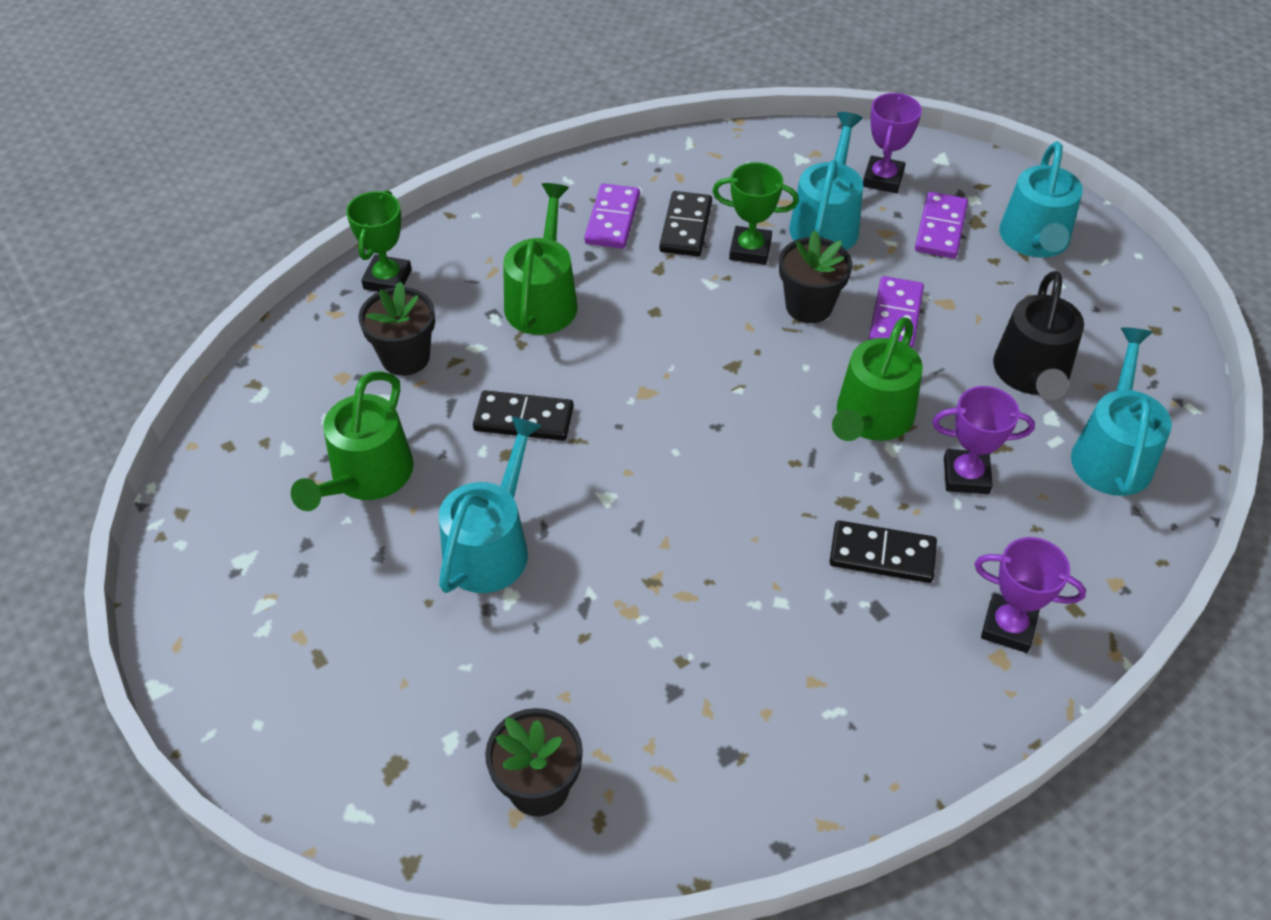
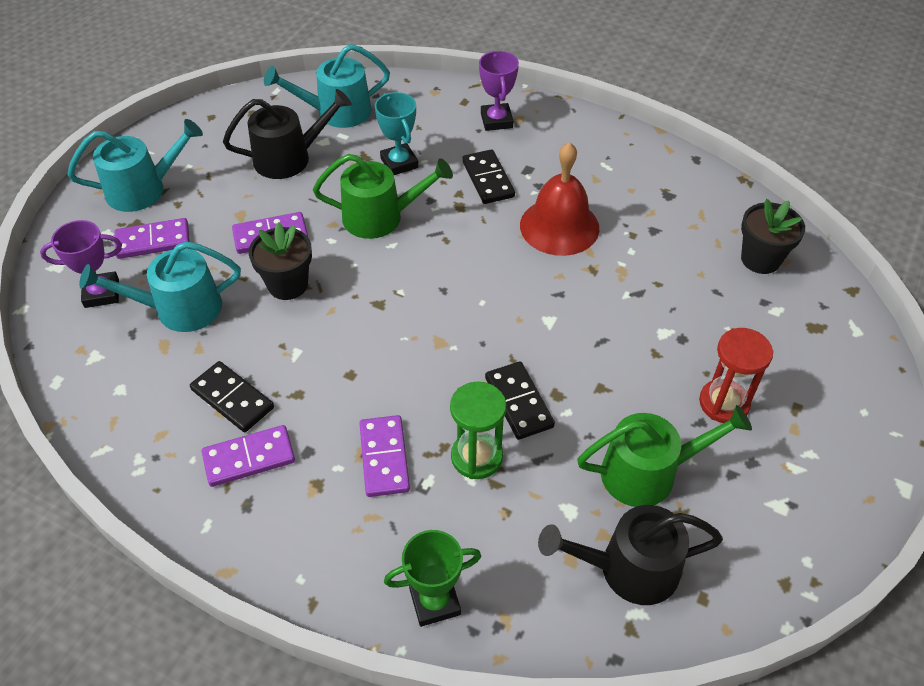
camera: 120 degrees left, 0 degrees up
(298, 410) = (629, 569): none -> black watering can
(381, 591) = (724, 403): none -> red hourglass
(405, 357) = (516, 523): black flower pot -> none
(491, 361) = (476, 457): none -> green hourglass
(491, 546) = (638, 362): turquoise watering can -> none
(543, 300) = (384, 458): green watering can -> purple domino
(685, 227) = (232, 399): black domino -> black domino turned 60 degrees clockwise
(747, 587) = (559, 226): none -> red bell
(750, 250) = (240, 344): green trophy -> none
(966, 476) = (399, 163): purple trophy -> turquoise trophy

